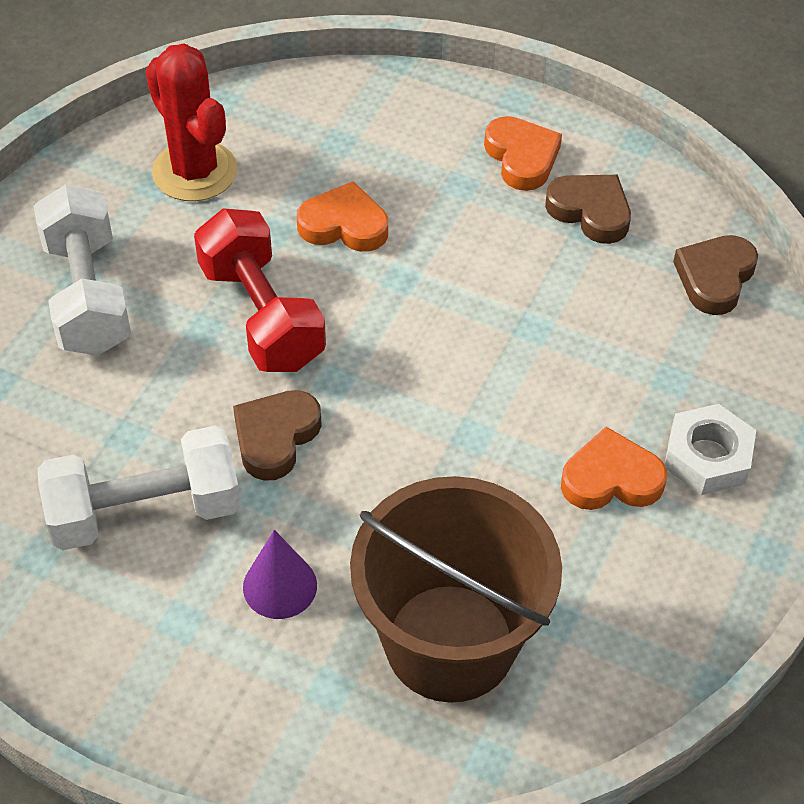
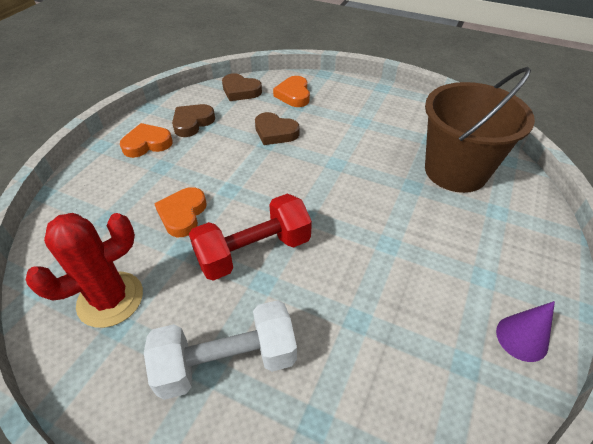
camera: 90 degrees left, 5 degrees down
(145, 511) = (414, 302): white dumbbell -> none
(275, 437) = (348, 240): brown heart -> brown heart (275, 132)
(280, 586) = (446, 233): purple cone -> purple cone (521, 338)
(611, 478) = (354, 123): orange heart -> orange heart (293, 95)
(707, 457) = (339, 98): white nut -> none

